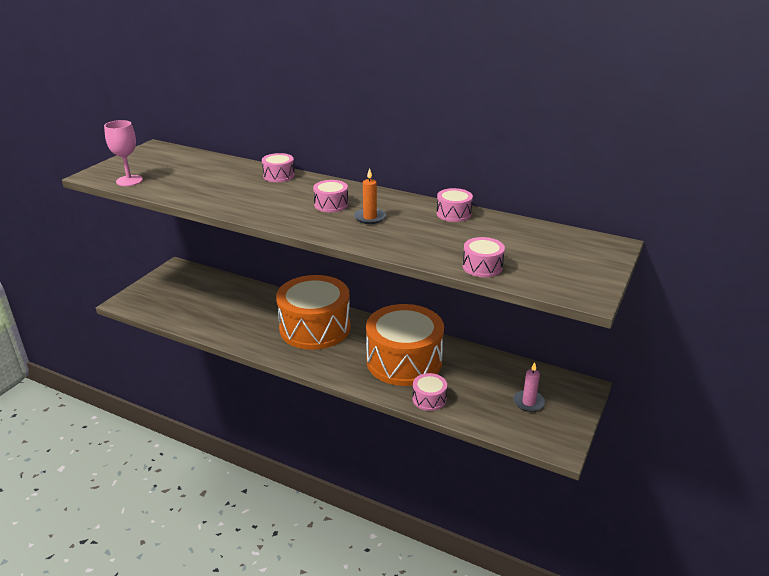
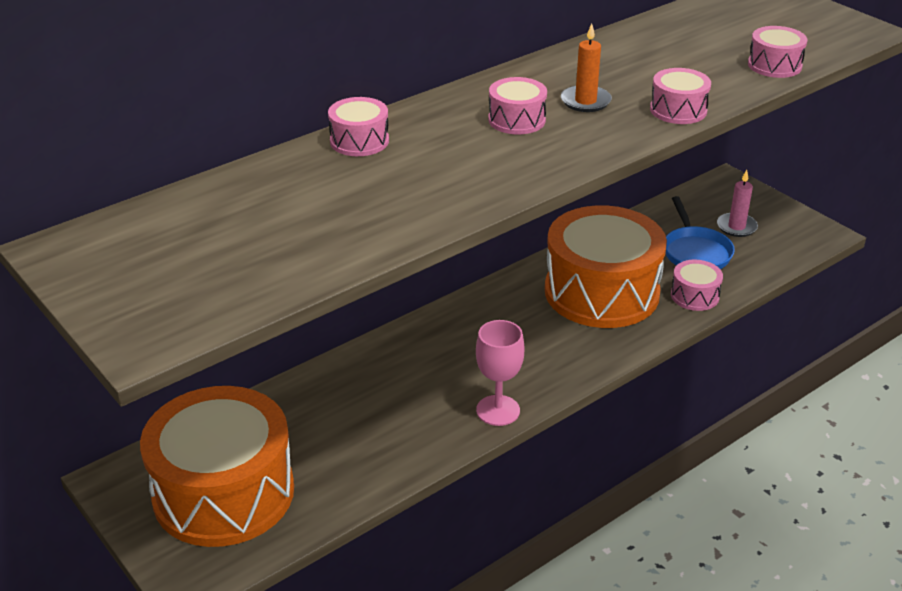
camera: 65 degrees left, 5 degrees up
(129, 181) = (225, 298): pink goblet -> pink goblet (498, 410)
(315, 328) = (464, 351): orange drum -> orange drum (224, 493)
(453, 214) = (615, 46): pink drum -> pink drum (678, 110)
(480, 389) = (695, 252): none -> blue pan

